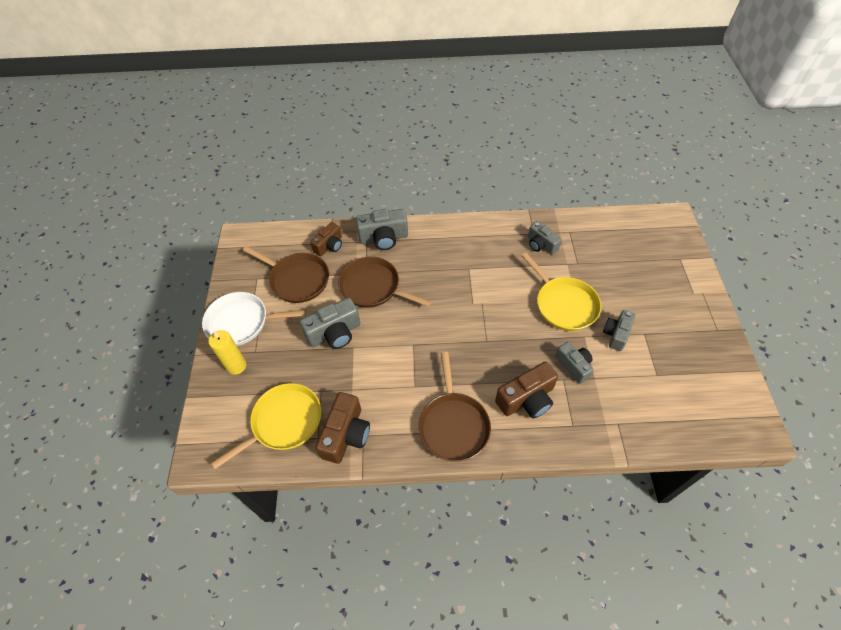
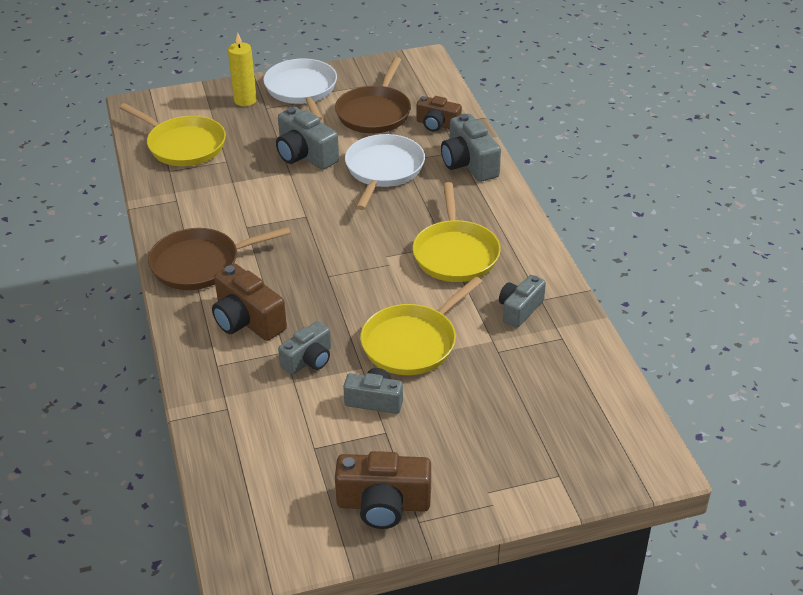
camera: 75 degrees right, 15 degrees down
(346, 435) = (175, 188): brown camera -> brown camera (383, 504)
(373, 287) = (383, 170): brown pan -> white pan
(479, 265) = (455, 254): none -> yellow pan

